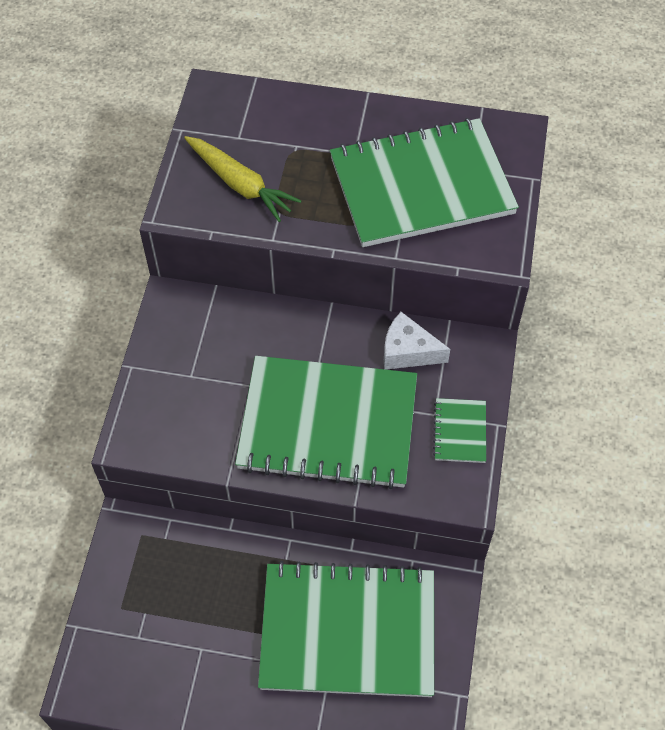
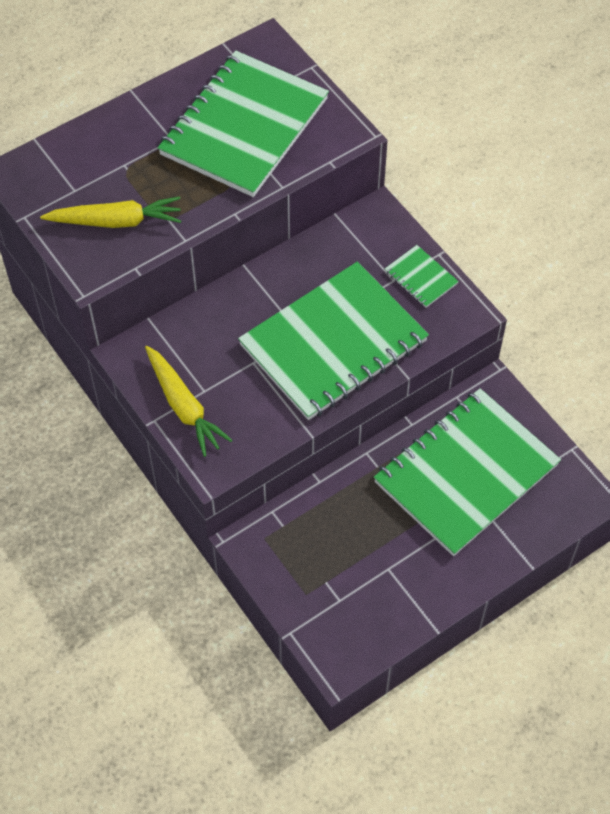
camera: 45 degrees left, 0 degrees up
(163, 374) = (184, 406): none -> yellow carrot
(408, 351) = (331, 255): white cheese -> none

